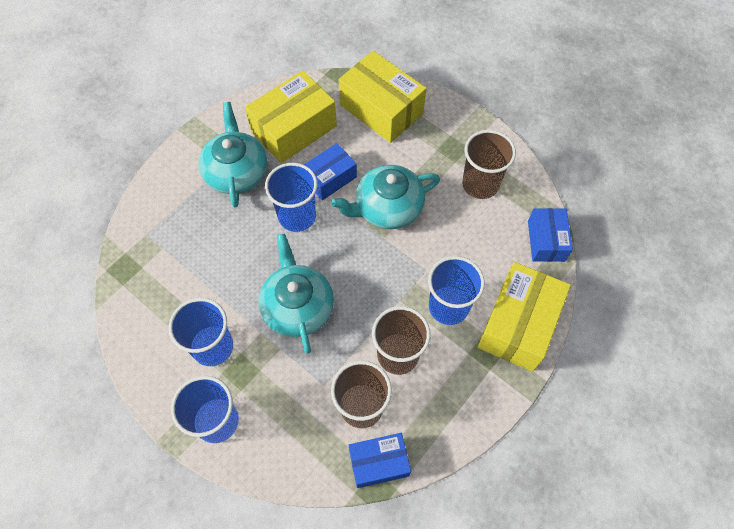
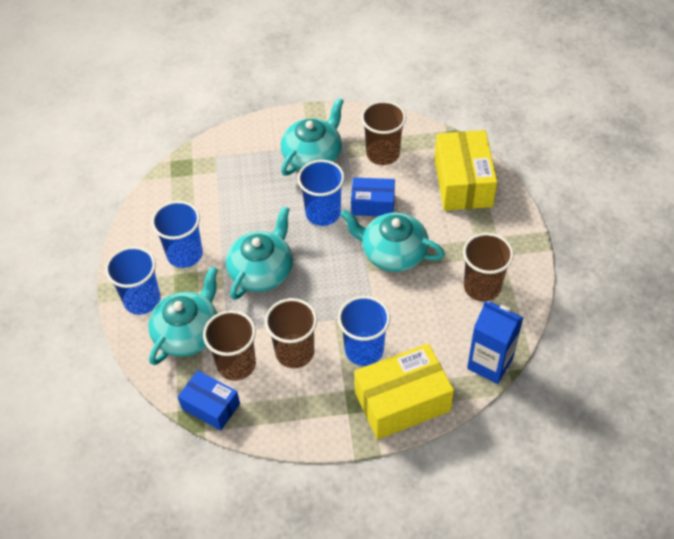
camera: 45 degrees right, 10 degrees down
(291, 415) = (188, 333): none -> turquoise teapot
(294, 129) = (383, 154): yellow box -> brown cup
(546, 241) = (490, 363): blue box -> blue carton

